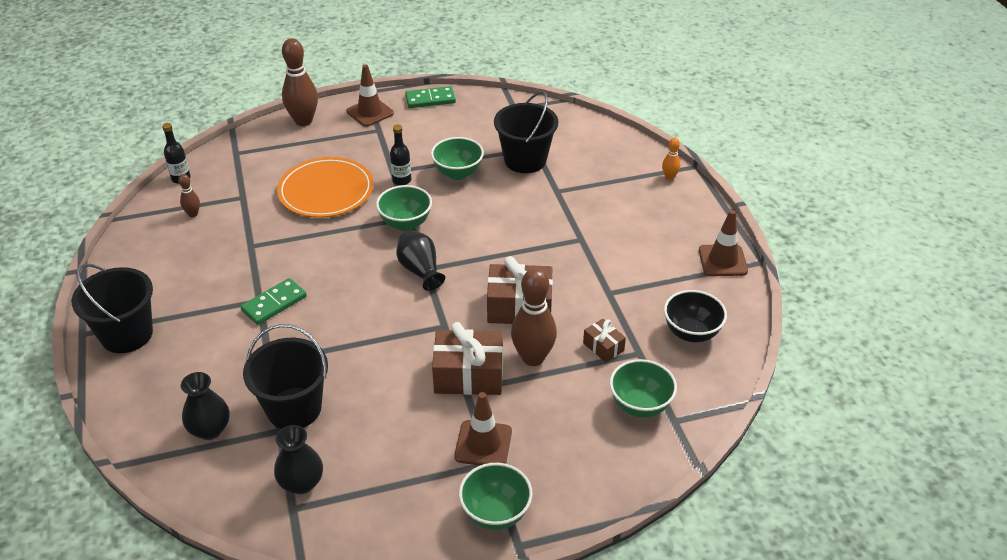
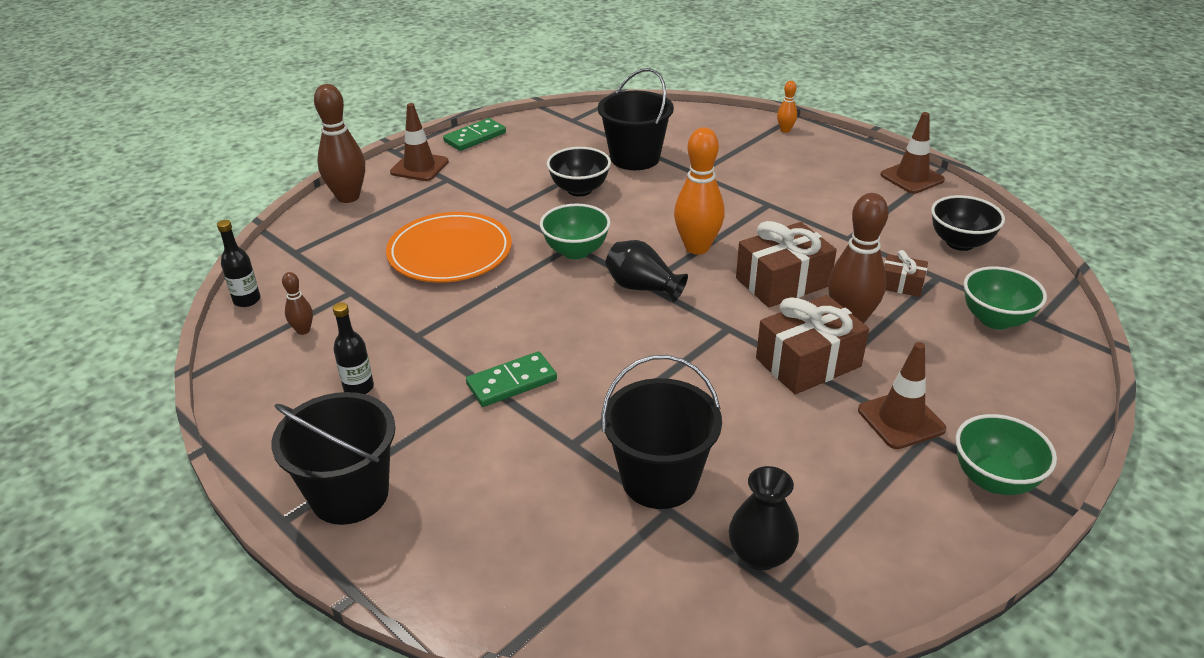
camera: 30 degrees left, 5 degrees down
(210, 429) = (582, 551): black vase -> none
(274, 304) = (512, 382): green domino -> green domino turned 45 degrees clockwise
(402, 180) = (526, 215): black bottle -> black bottle (358, 388)
(458, 173) = (579, 190): green bowl -> black bowl
(490, 254) = (697, 247): none -> orange bowling pin

